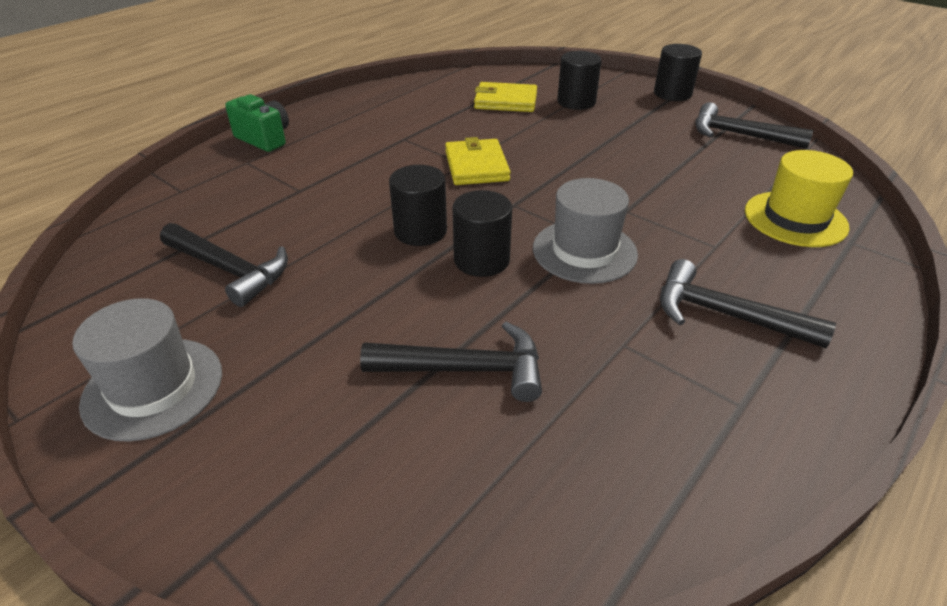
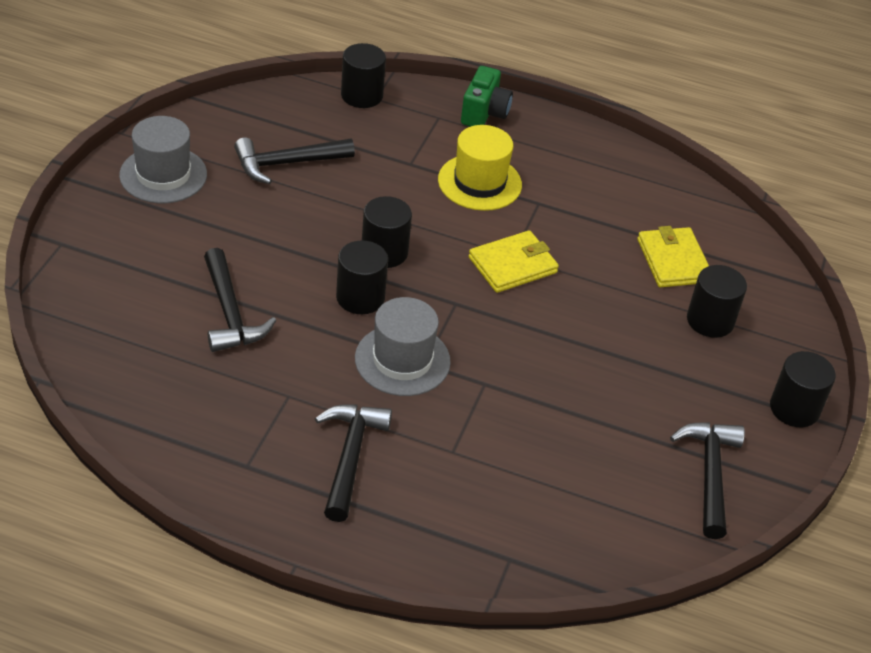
camera: 65 degrees right, 5 degrees up
(167, 198) = (362, 95): none -> black cylinder
(229, 270) = (287, 163): black hammer -> black hammer turned 60 degrees clockwise
(795, 219) = (533, 516): yellow hat -> yellow hat (479, 182)

